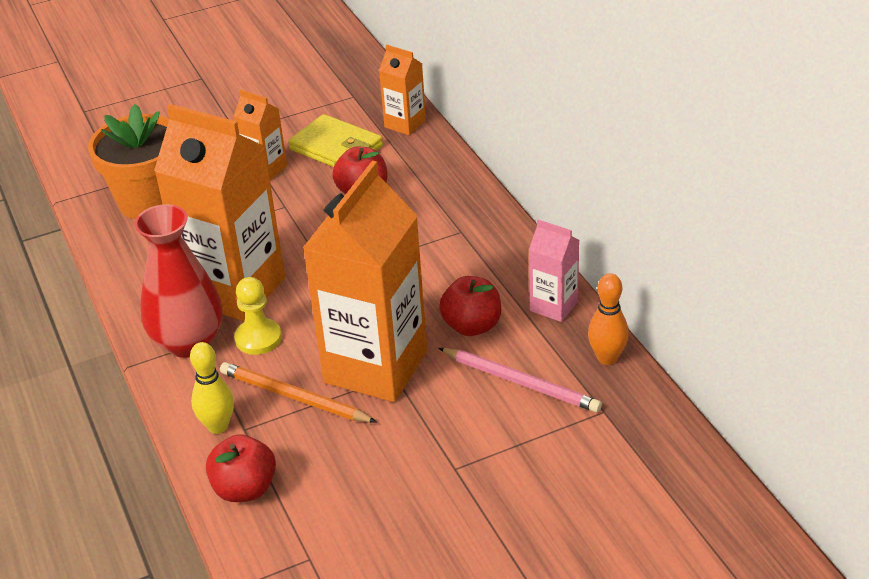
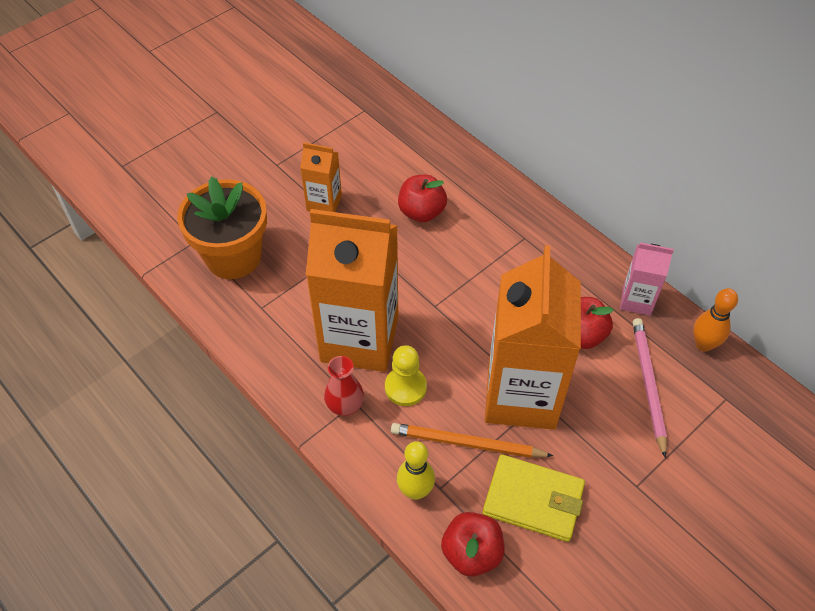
camera: 20 degrees left, 15 degrees up
(188, 342) = (345, 405): red vase -> red vase, size x0.54
(336, 148) = (376, 168): yellow wallet -> yellow wallet (533, 500)
(405, 124) = (423, 133): orange carton -> none
(521, 382) = (648, 384): pink pencil -> pink pencil turned 105 degrees counterclockwise

